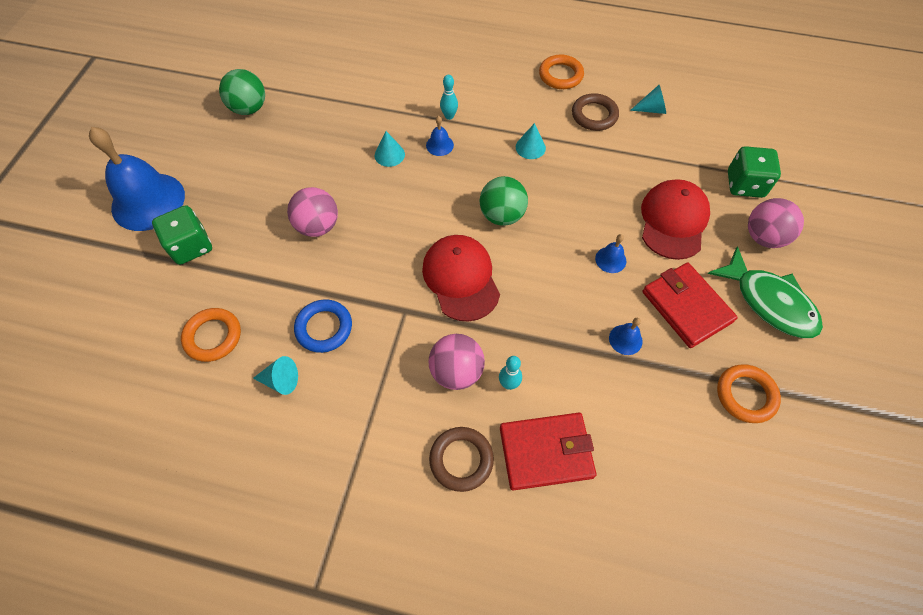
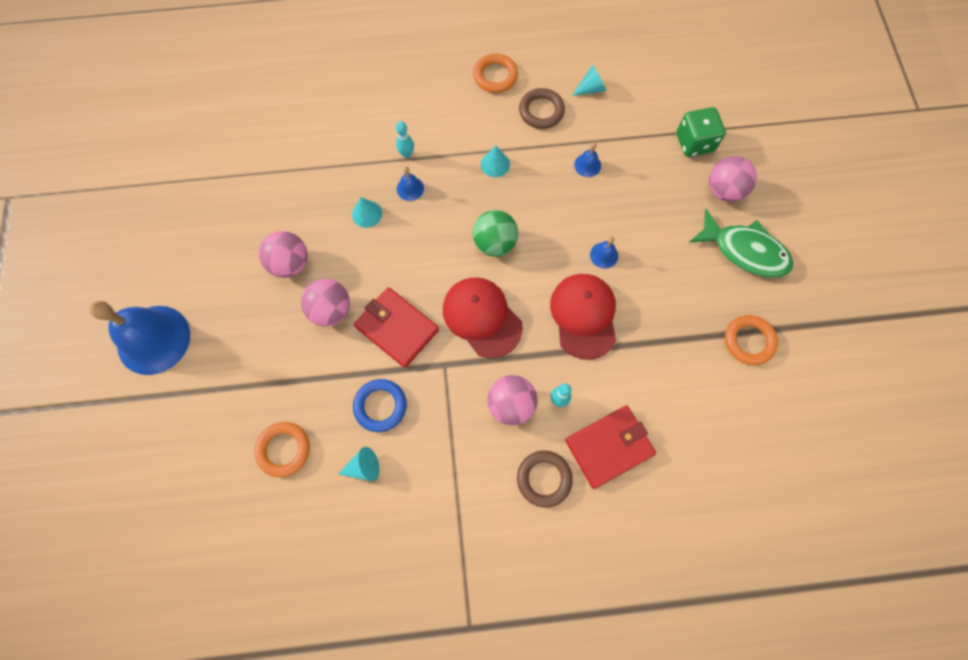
camera: 20 degrees left, 10 degrees up
(191, 246) = (219, 371): green dice -> none
(249, 108) = (205, 207): green ball -> none
(300, 175) = (290, 263): none -> pink ball
(625, 339) = (640, 326): blue bell -> blue bell (587, 165)
(673, 221) = (645, 199): red cap -> red cap (584, 316)
(686, 307) = (680, 278): red wallet -> red wallet (397, 328)

